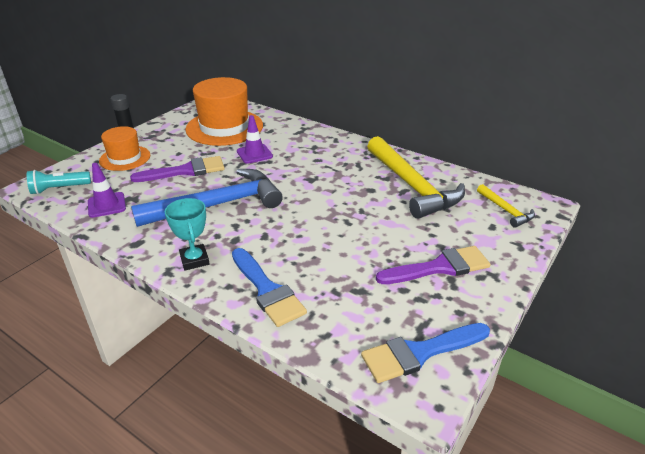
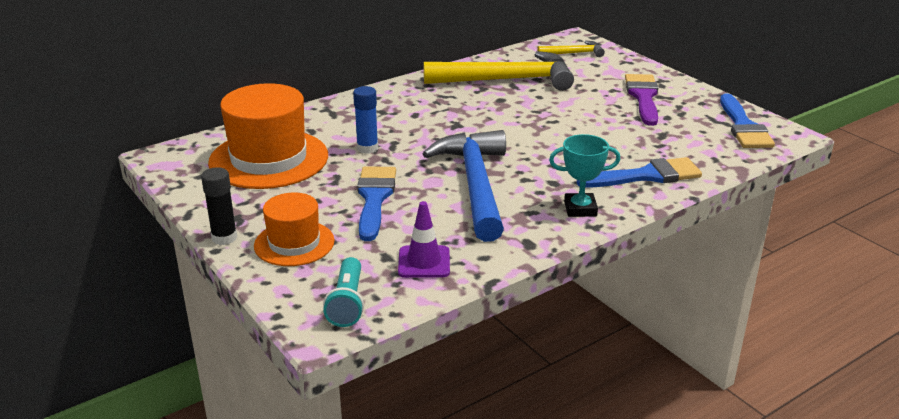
camera: 70 degrees left, 5 degrees down
(185, 171) = (374, 198): purple brush -> blue brush
(254, 154) = (367, 148): purple traffic cone -> blue glue stick

